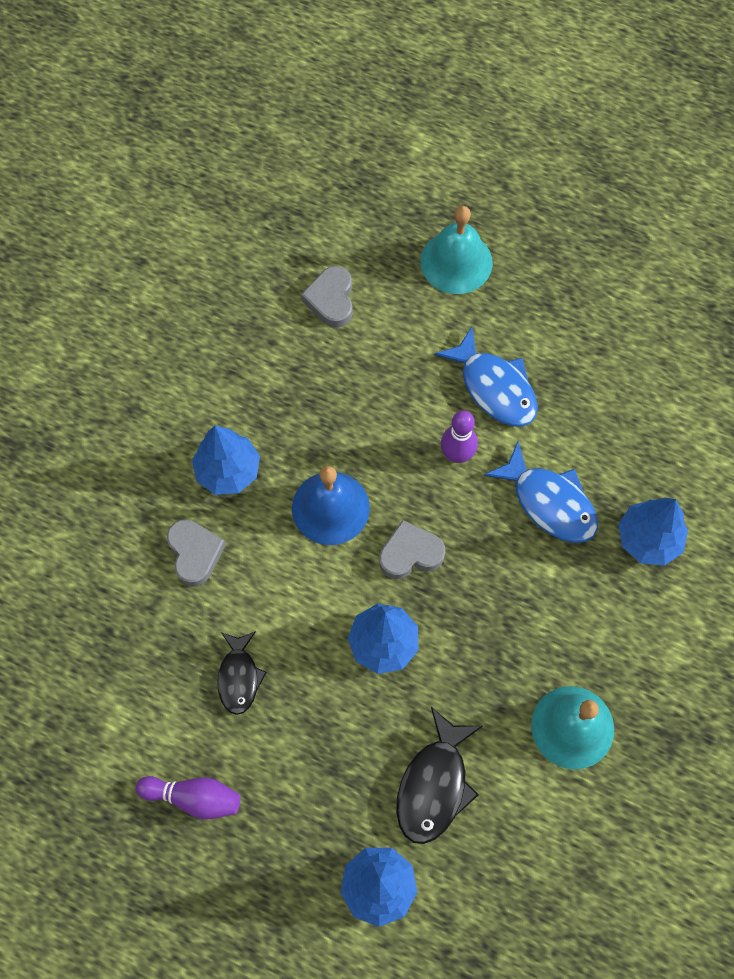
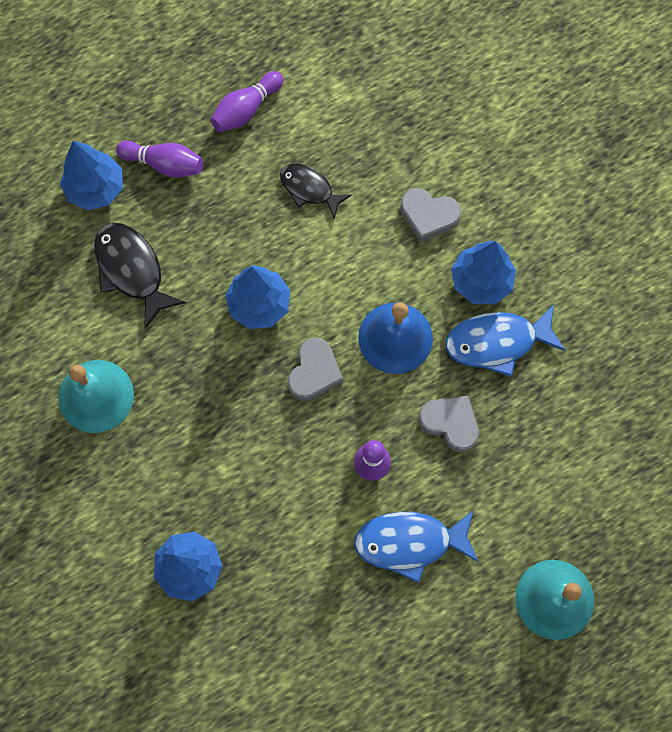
camera: 125 degrees right, 5 degrees up
(306, 836) = (164, 164): none -> purple bowling pin
(331, 300) = (586, 463): grey heart -> grey heart (450, 423)
(549, 502) = (278, 512): blue fish -> blue fish (497, 342)

